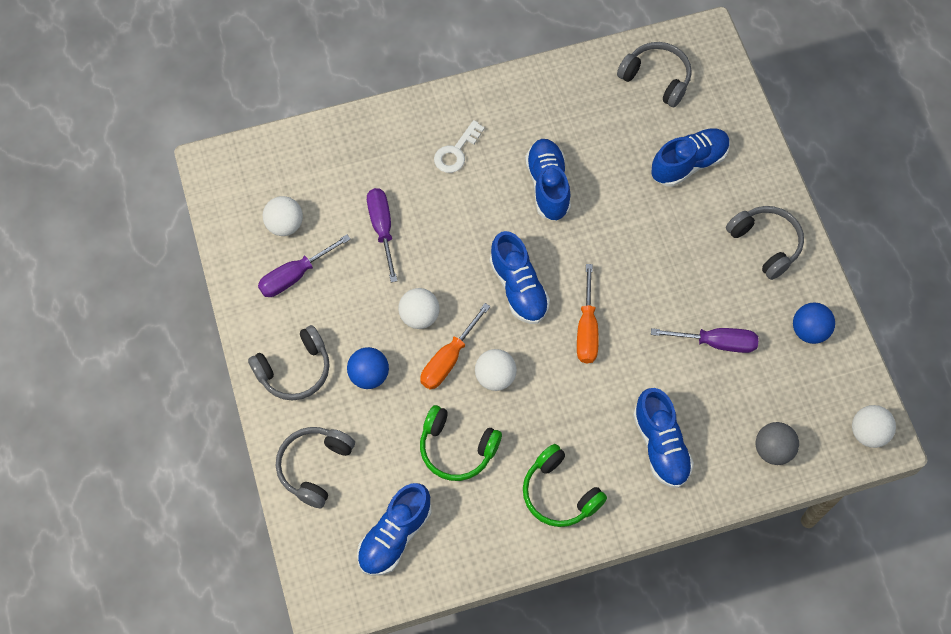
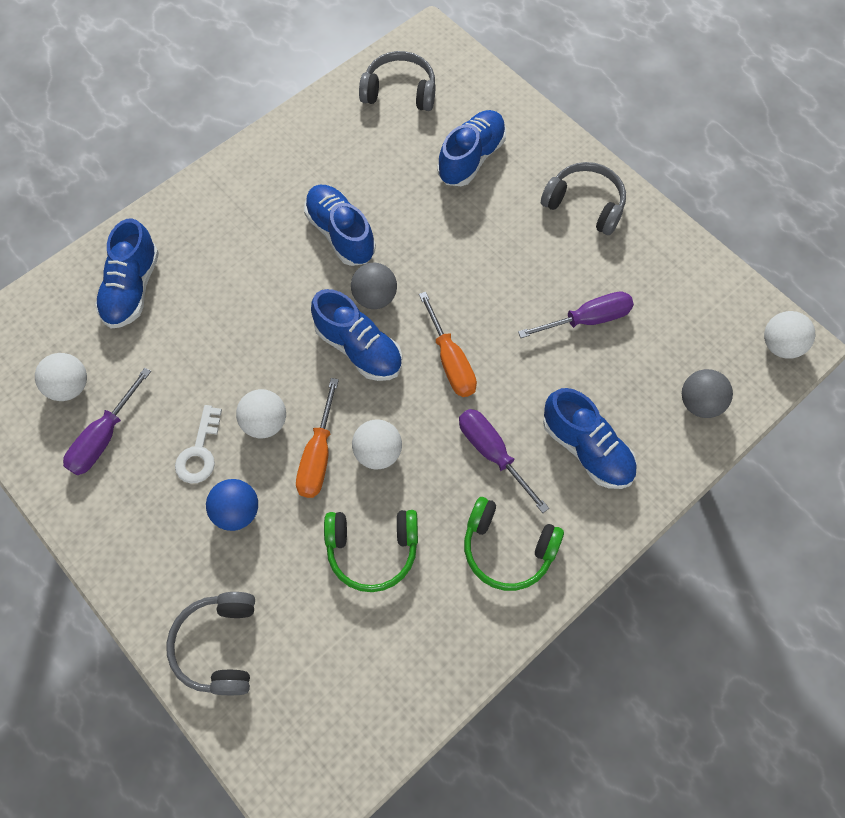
camera: 25 degrees left, 0 degrees up
(294, 370) = (148, 543): grey headphones -> none
(382, 229) = (183, 347): purple screwdriver -> purple screwdriver (492, 453)
(395, 536) = (348, 684): blue shoe -> blue shoe (132, 289)
(456, 151) = (228, 237): white key -> white key (199, 451)
(551, 251) = (375, 297): none -> grey ball
(809, 331) = (670, 270): blue ball -> none

